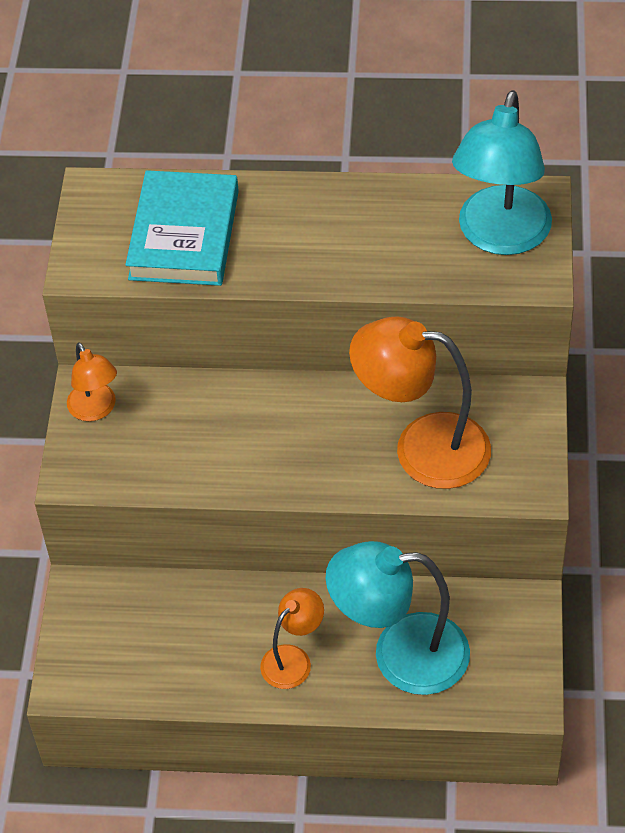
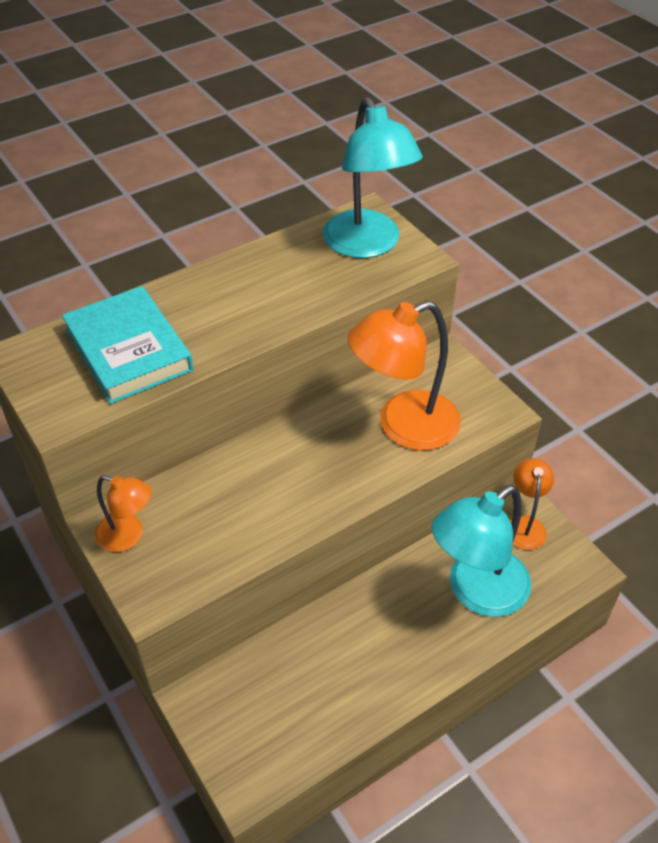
camera: 40 degrees left, 5 degrees down
(293, 659) = (406, 644): orange lamp -> orange lamp (524, 524)

